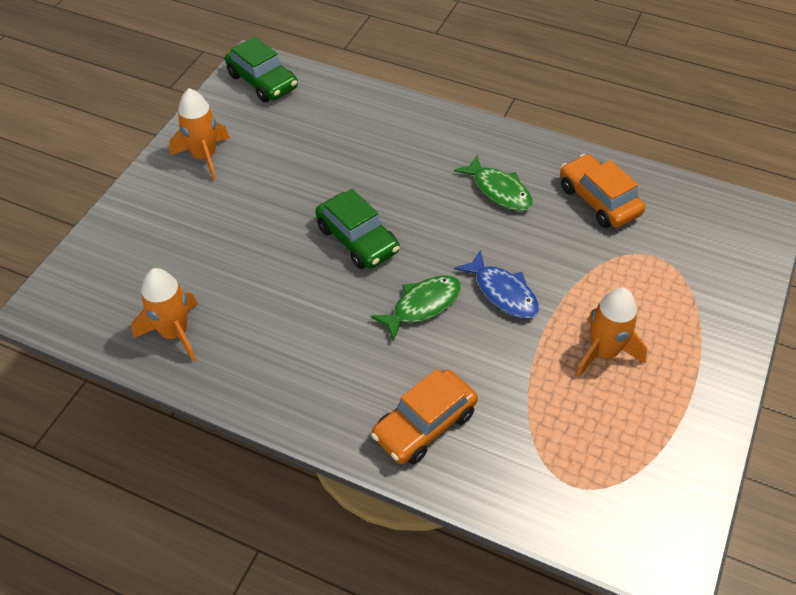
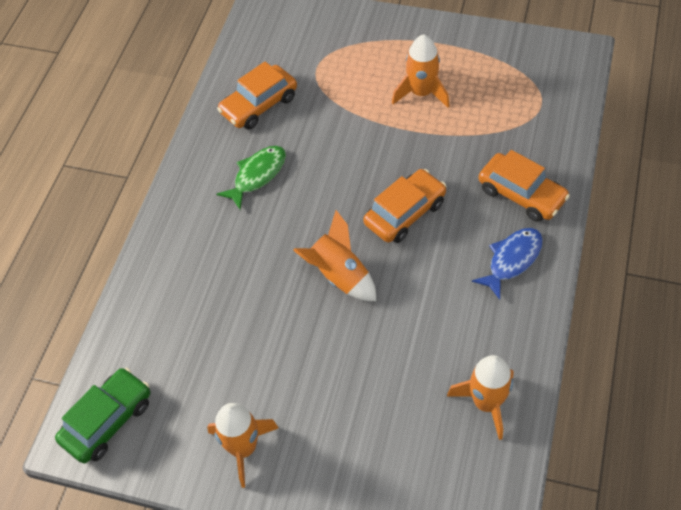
camera: 95 degrees left, 5 degrees up
(357, 239) = (339, 275): green car -> orange rocket
(422, 305) = (405, 213): green fish -> orange car
(503, 292) = (377, 160): blue fish -> blue fish (512, 260)

